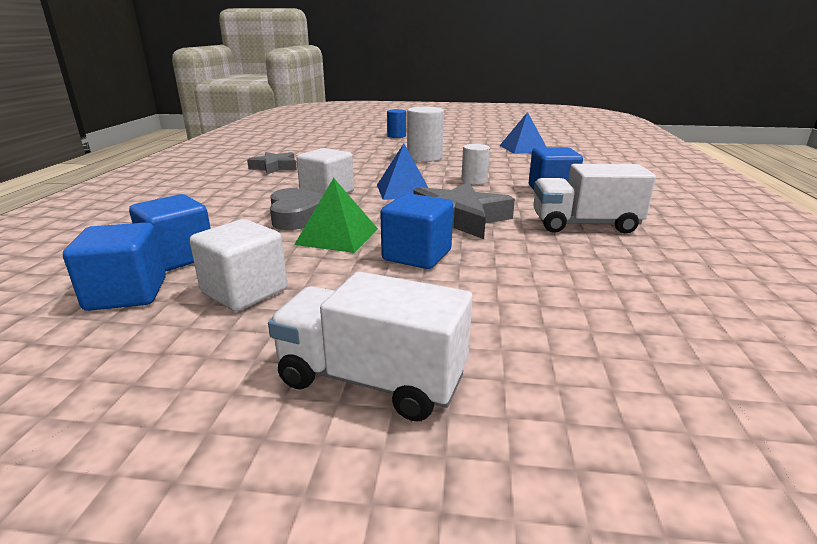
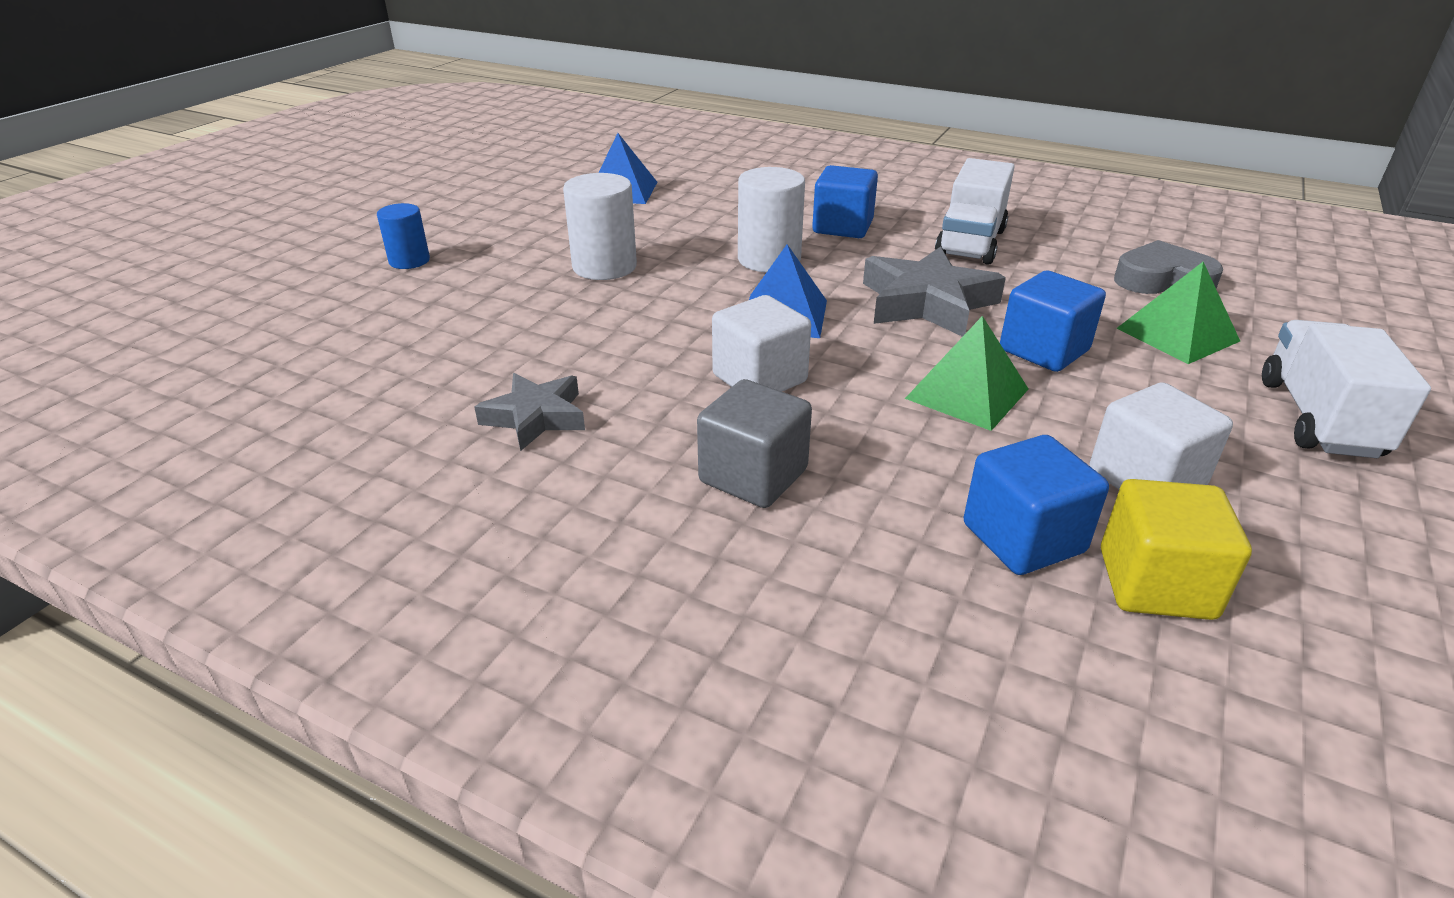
camera: 70 degrees left, 10 degrees up
(127, 294) = (1156, 584): blue cube -> yellow cube
(235, 201) = (753, 476): none -> grey cube
(297, 216) = (866, 417): grey heart -> grey heart (1162, 280)
(371, 380) = (1318, 418): white truck -> white truck turned 150 degrees clockwise
(474, 181) = (769, 260): white cylinder -> white cylinder, size x1.59
(499, 308) = (1177, 334): none -> green pyramid

